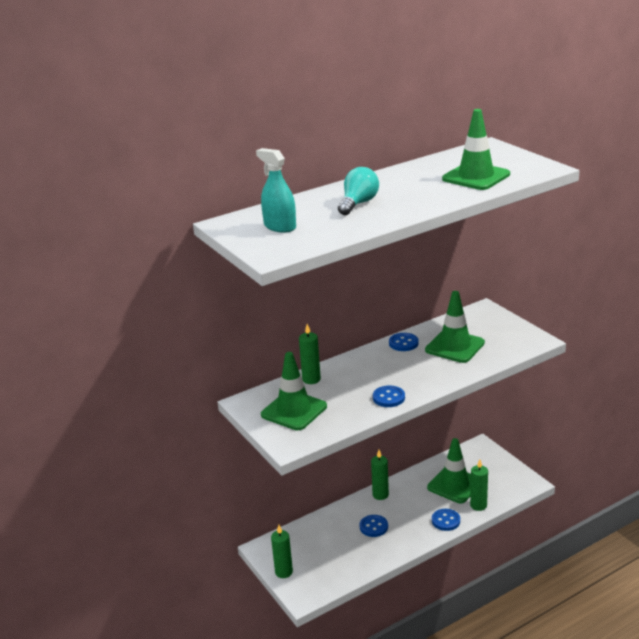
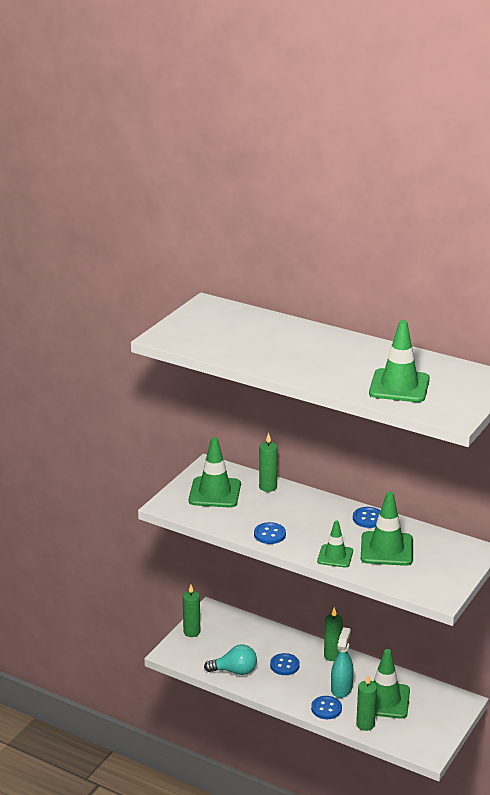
camera: 60 degrees right, 0 degrees up
(280, 226) = (217, 326): turquoise spray bottle -> turquoise spray bottle (341, 688)
(358, 203) = (290, 346): turquoise light bulb -> turquoise light bulb (234, 671)
(447, 373) = (335, 556): none -> green traffic cone

